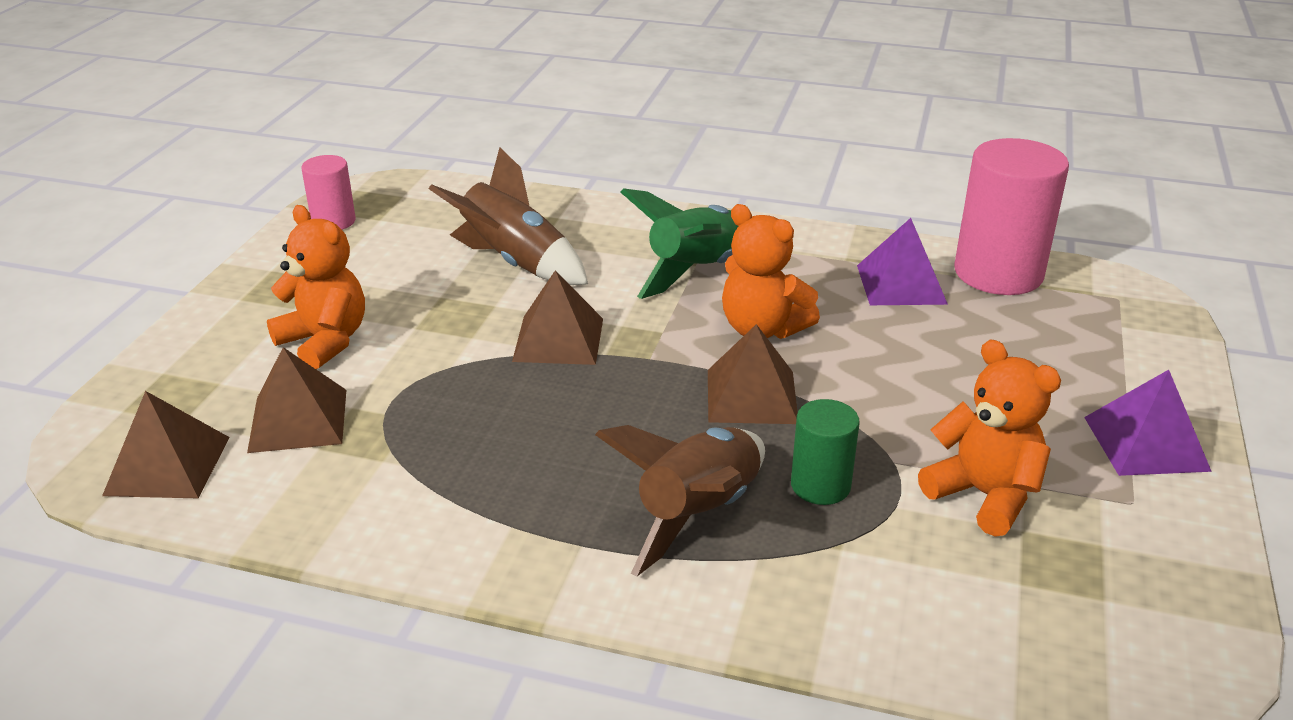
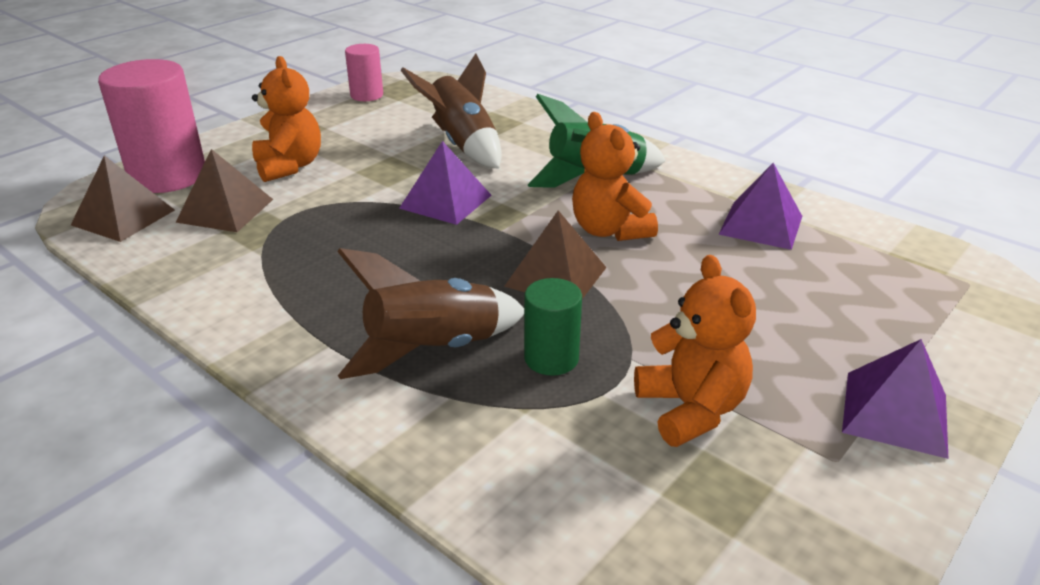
camera: 25 degrees right, 0 degrees up
(558, 339) = (445, 201): brown pyramid -> purple pyramid
(998, 273) = (861, 236): pink cylinder -> pink cylinder (168, 176)

